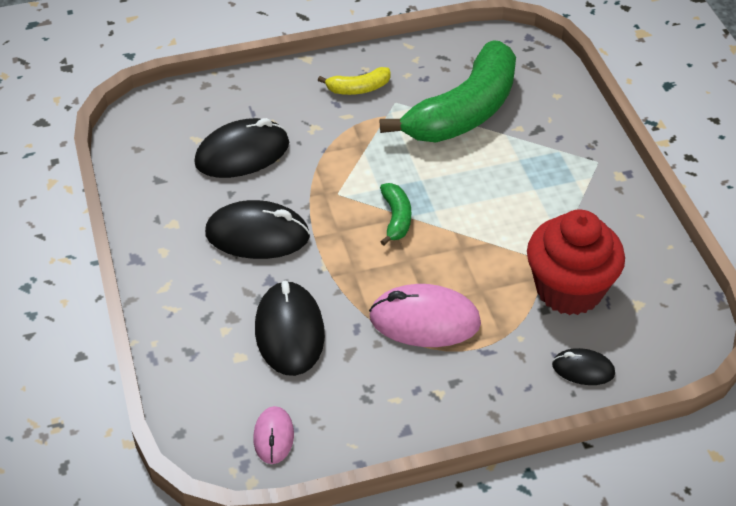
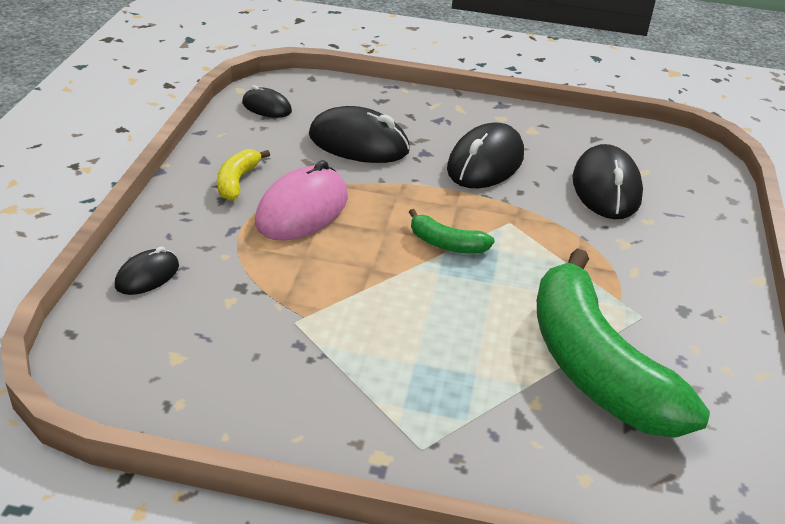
camera: 115 degrees right, 10 degrees down
(273, 437) = (266, 107): pink mouse -> black mouse
(358, 88) = (682, 297): yellow banana -> yellow banana (237, 181)
(569, 289) = (247, 315): red cupcake -> none

